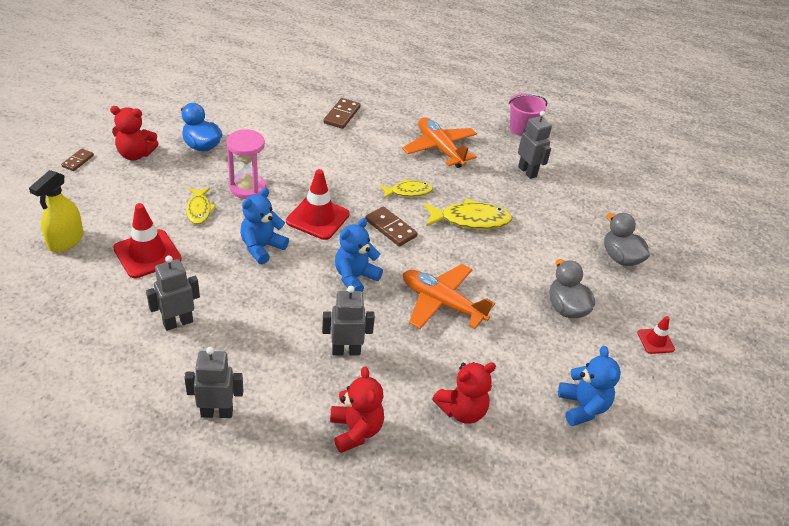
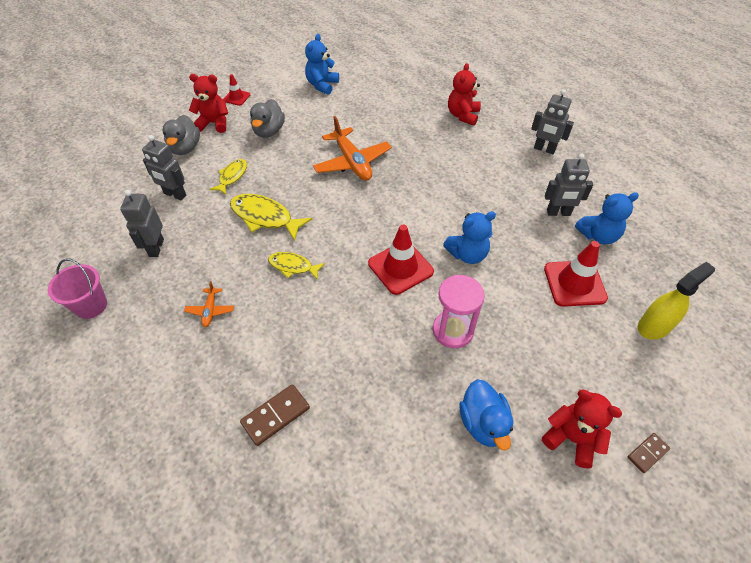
camera: 145 degrees left, 10 degrees up
(199, 210) = (513, 319): yellow fish -> yellow fish (232, 177)
(346, 351) = (443, 155): grey robot -> grey robot (175, 195)
(355, 277) = (403, 201): blue teddy bear -> blue teddy bear (598, 235)
(390, 228) = (341, 234): brown domino -> none
(440, 149) = (210, 310): orange plane -> orange plane, size x0.48
(462, 410) = (393, 105): red teddy bear -> red teddy bear (214, 123)

